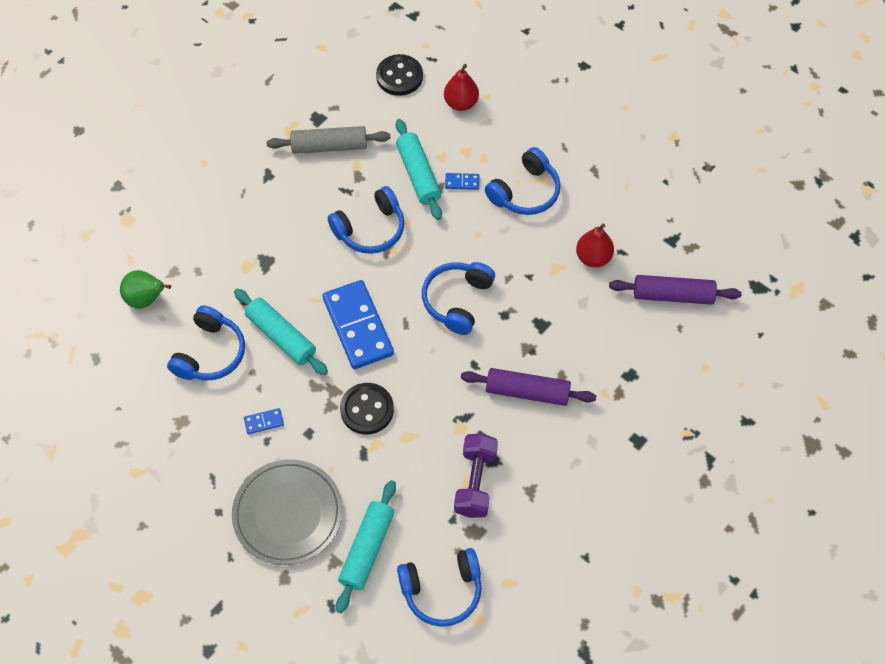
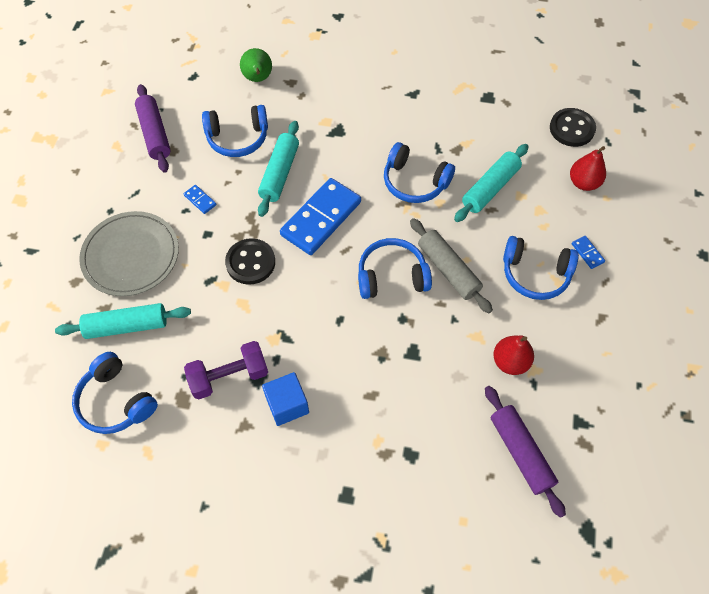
camera: 60 degrees right, 0 degrees up
(329, 146) = (469, 117): grey rolling pin -> grey rolling pin (448, 270)
(462, 182) = (507, 222): blue domino -> blue domino (587, 253)
(527, 391) = (339, 374): purple rolling pin -> purple rolling pin (155, 133)
(531, 447) = (287, 405): none -> blue cube

